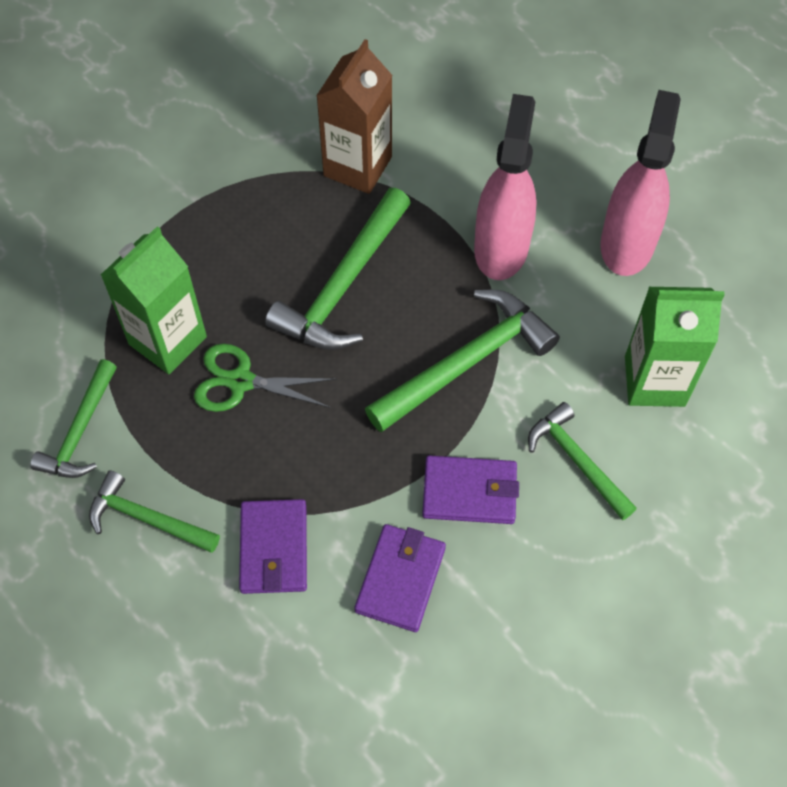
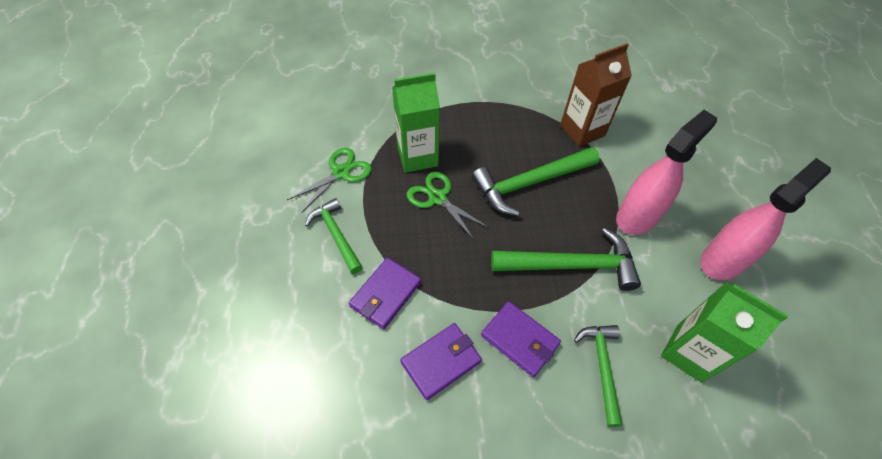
camera: 35 degrees right, 5 degrees down
(80, 431) = (341, 172): green hammer -> green scissors

